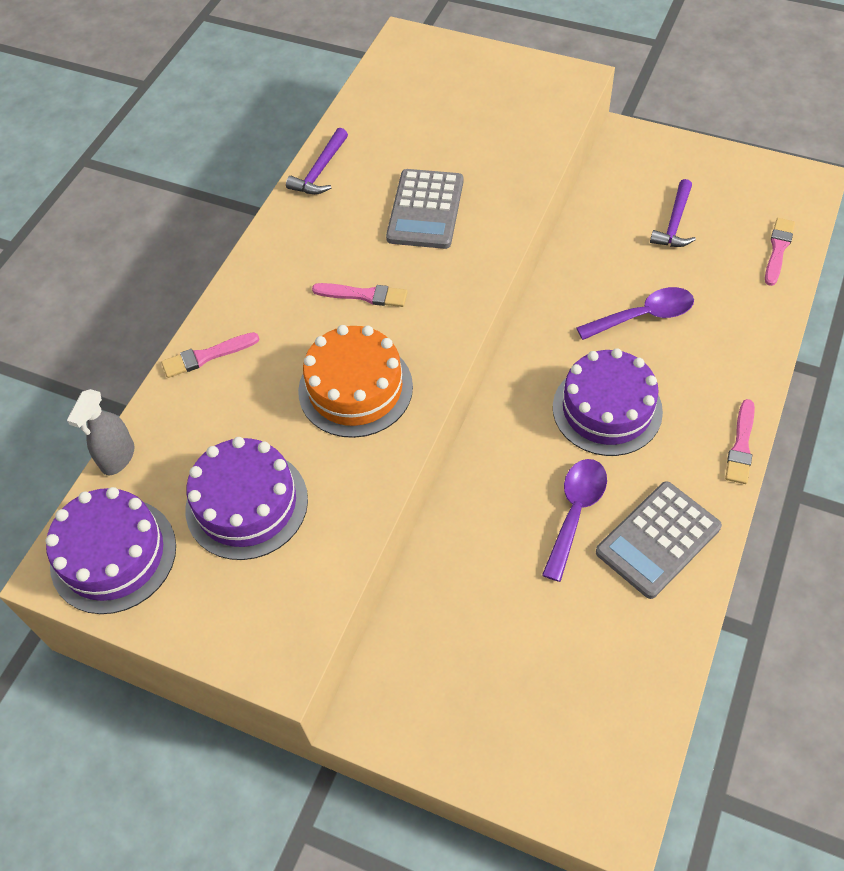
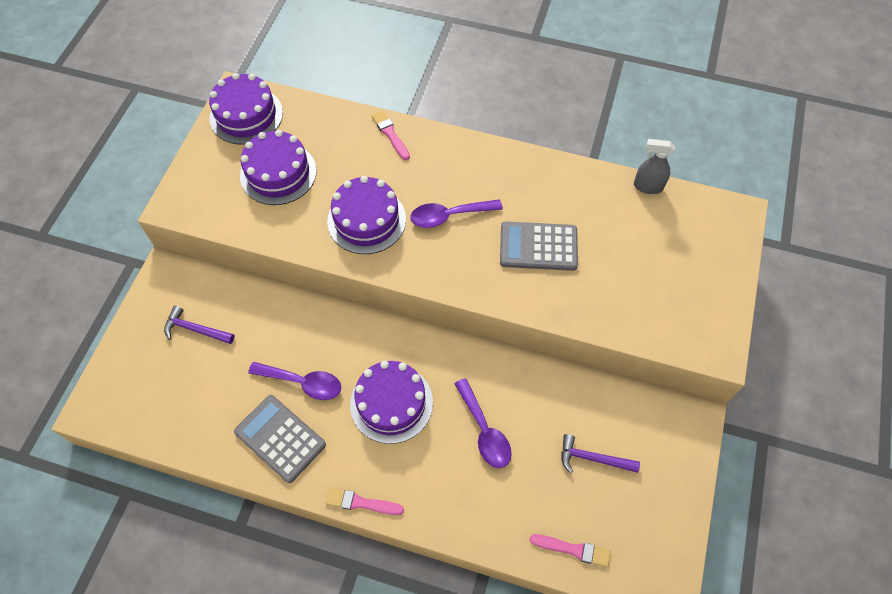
camera: 80 degrees right, 5 degrees up
(118, 457) = (312, 104): grey spray bottle -> grey spray bottle (647, 186)
(320, 171) = (569, 173): purple hammer -> purple hammer (195, 329)
(355, 389) = (366, 220): orange cake -> purple cake
(364, 295) = (449, 216): pink brush -> purple spoon

